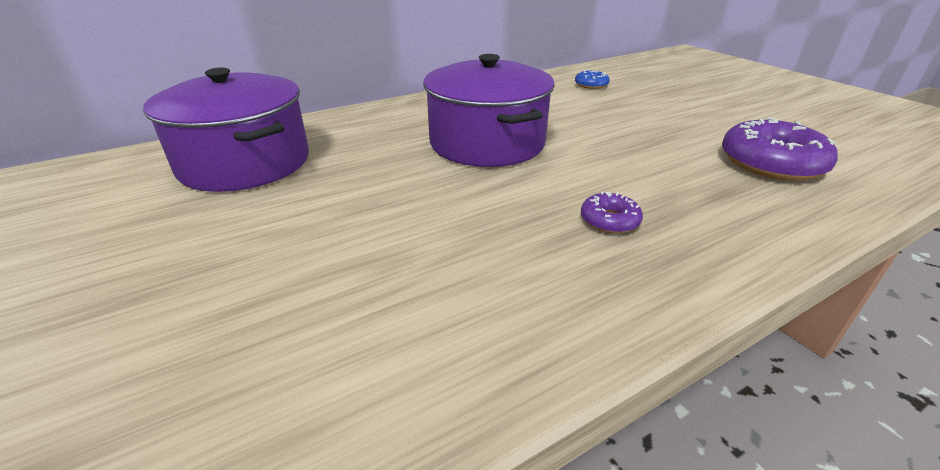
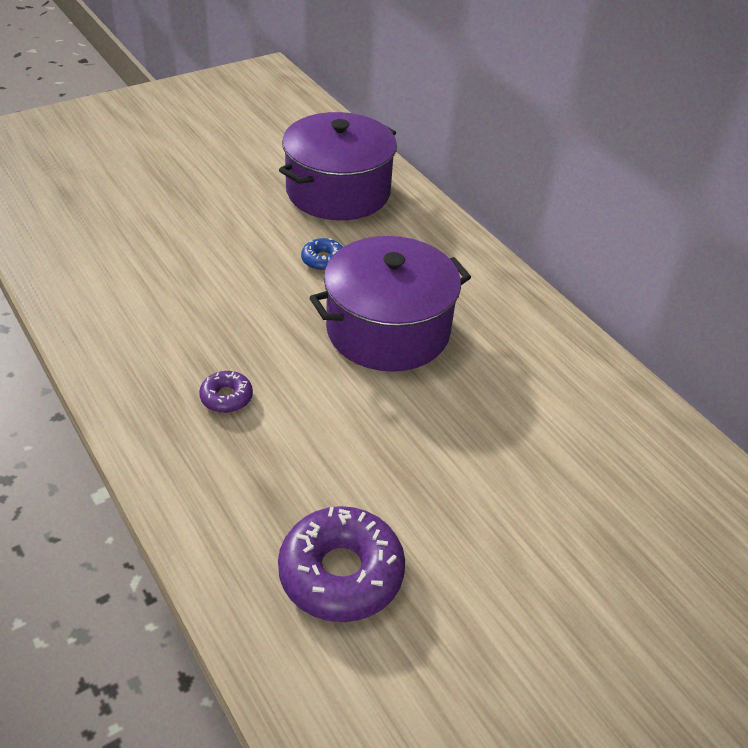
camera: 85 degrees right, 10 degrees up
(591, 85) = (618, 450): blue donut -> blue donut (323, 260)

